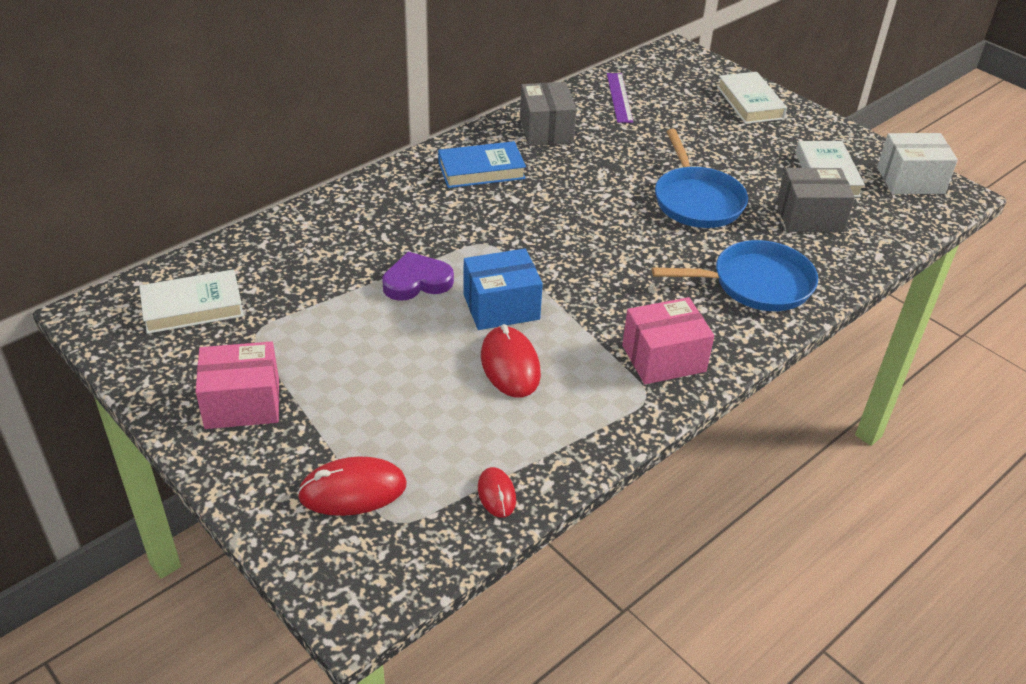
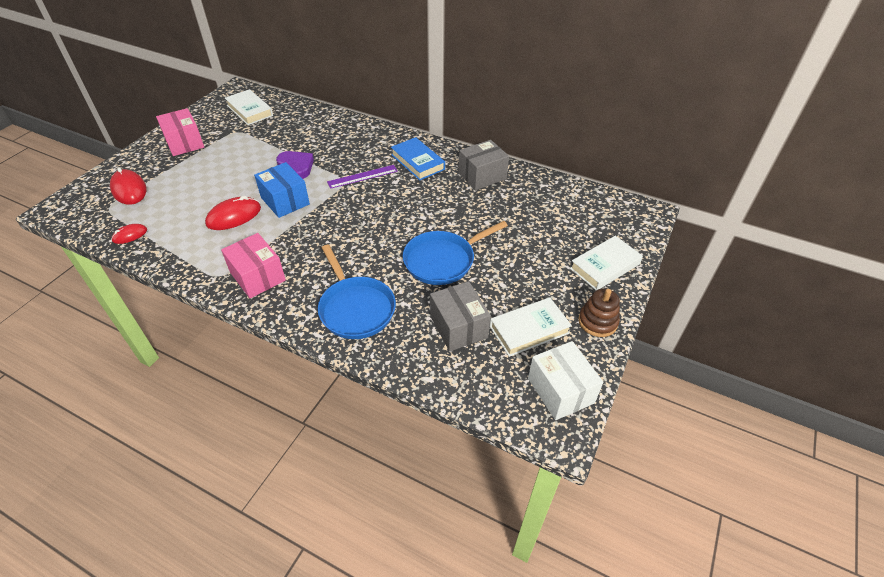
camera: 70 degrees right, 5 degrees up
(619, 97) = (552, 198): purple ruler -> purple ruler (362, 176)
(827, 132) = (597, 322): none -> brown stacking toy

